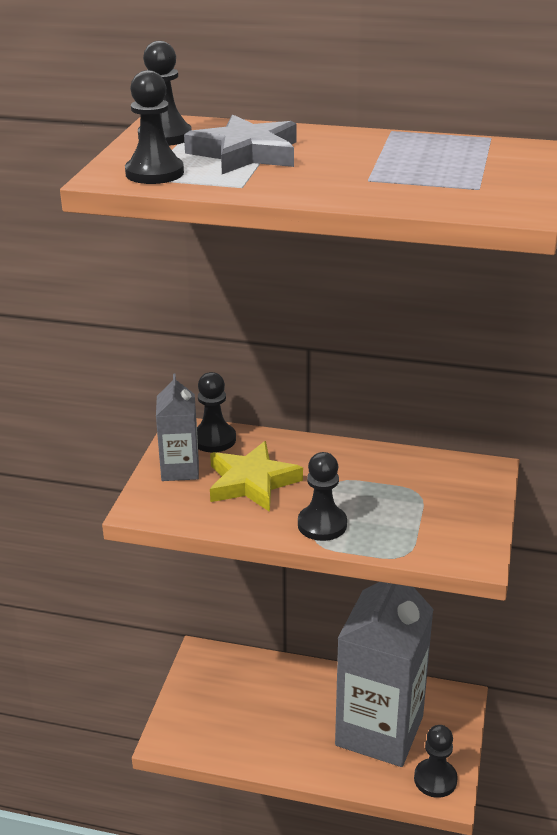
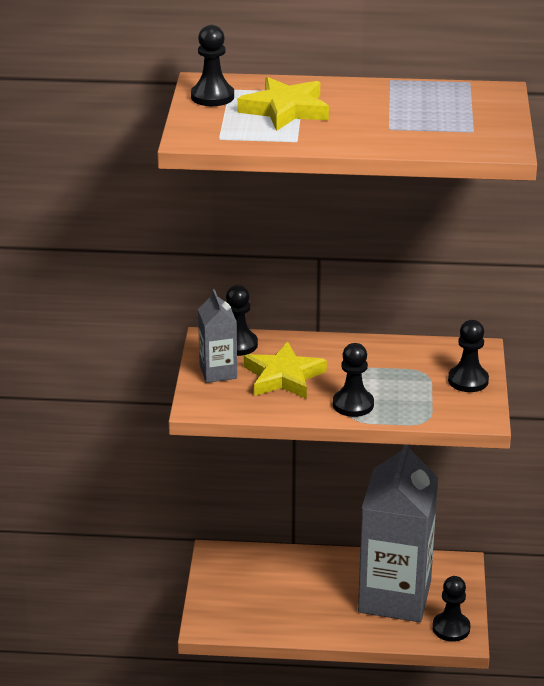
camera: 10 degrees left, 0 degrees up
(154, 173) = (224, 133): black pawn -> black pawn (468, 380)
(246, 153) = (285, 110): grey star -> yellow star

